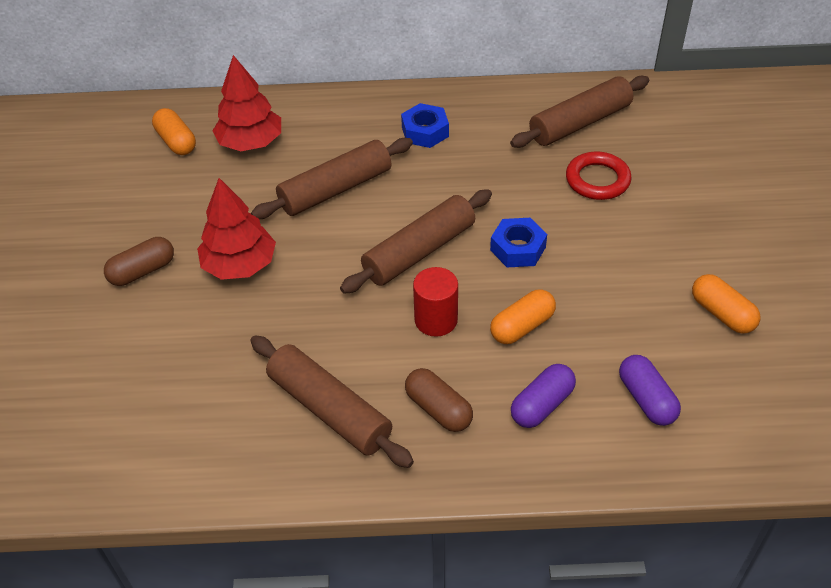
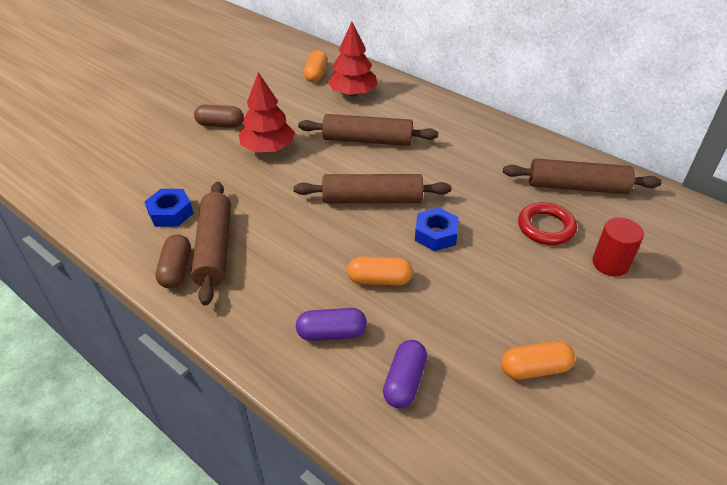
camera: 40 degrees right, 5 degrees down
(425, 132) = (461, 138): blue nut -> blue nut (170, 213)
(436, 320) = (332, 241): red cylinder -> red cylinder (610, 263)
(438, 409) = (269, 290): brown capsule -> brown capsule (176, 270)
(722, 313) = (534, 369): orange capsule -> orange capsule turned 75 degrees clockwise

